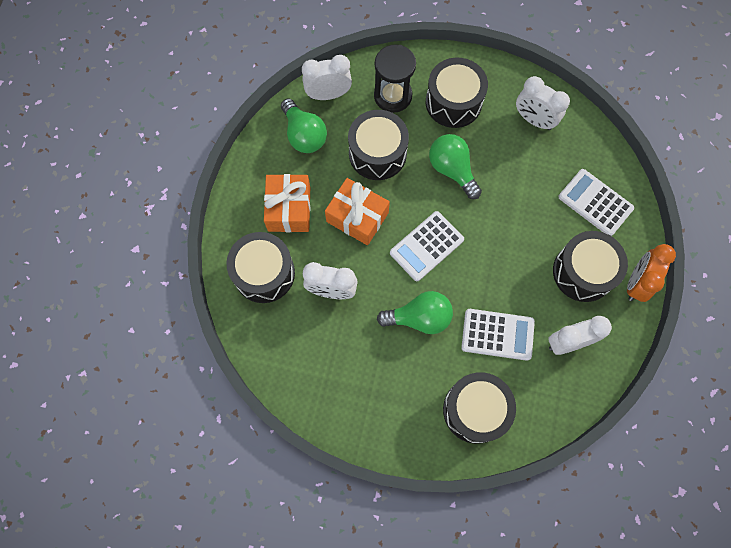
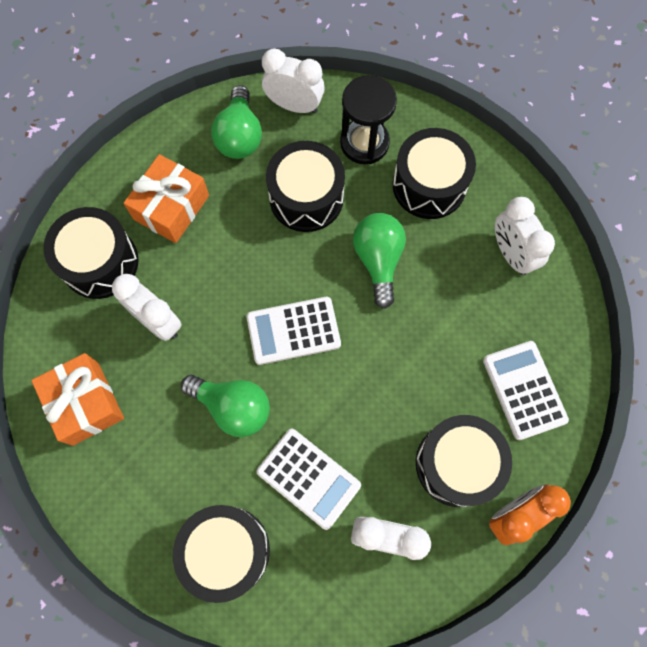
camera: 30 degrees right, 0 degrees up
(357, 217) = (238, 256): orange gift -> orange gift (85, 403)

